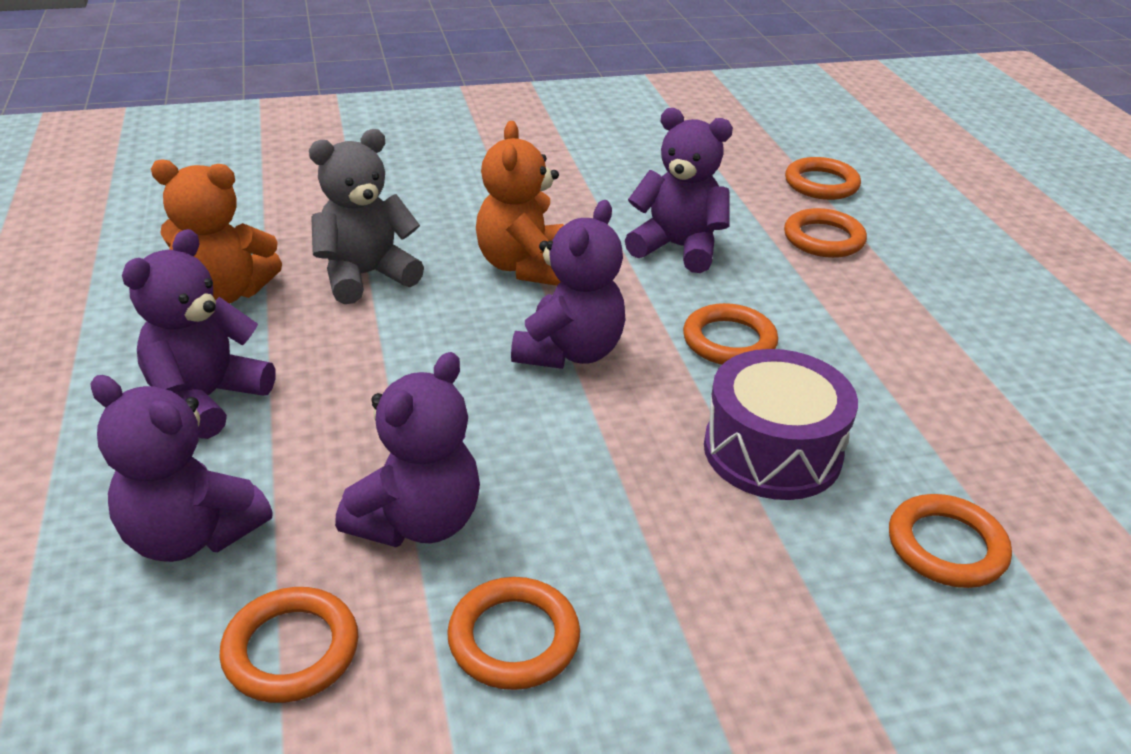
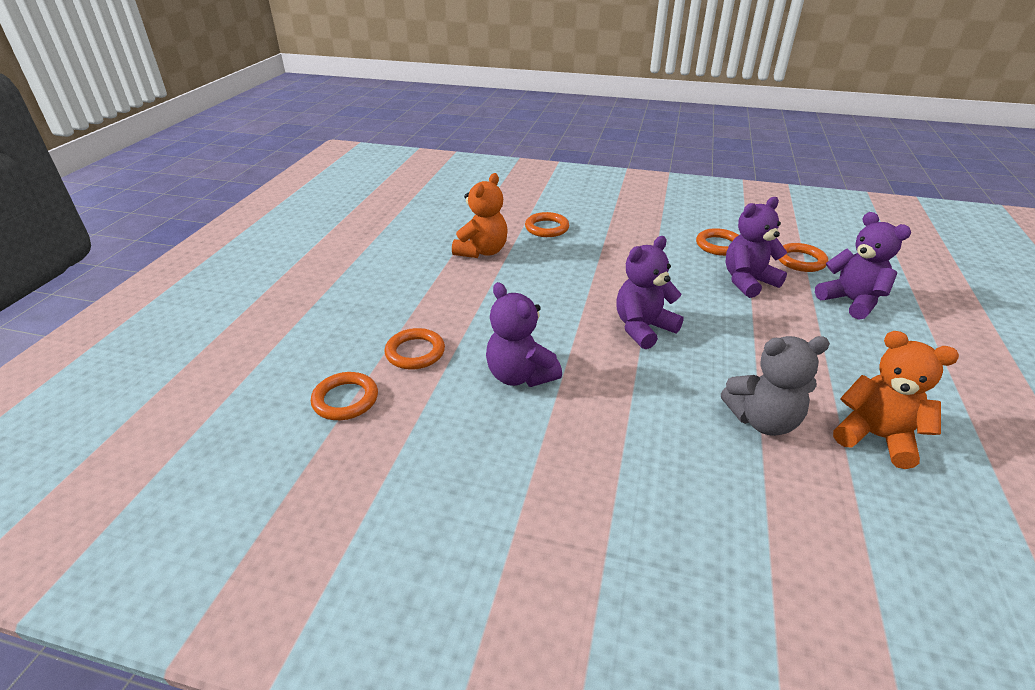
camera: 150 degrees left, 0 degrees up
(206, 399) = (863, 359): purple teddy bear -> none
(524, 266) = (640, 393): orange teddy bear -> orange teddy bear (482, 251)
(729, 341) = (550, 310): orange ring -> none
(772, 451) = (578, 265): purple drum -> none

